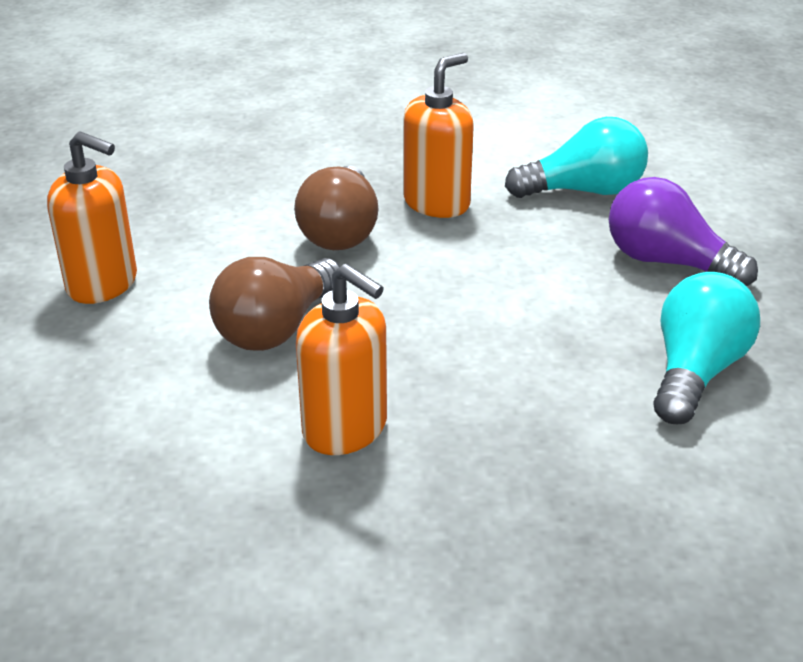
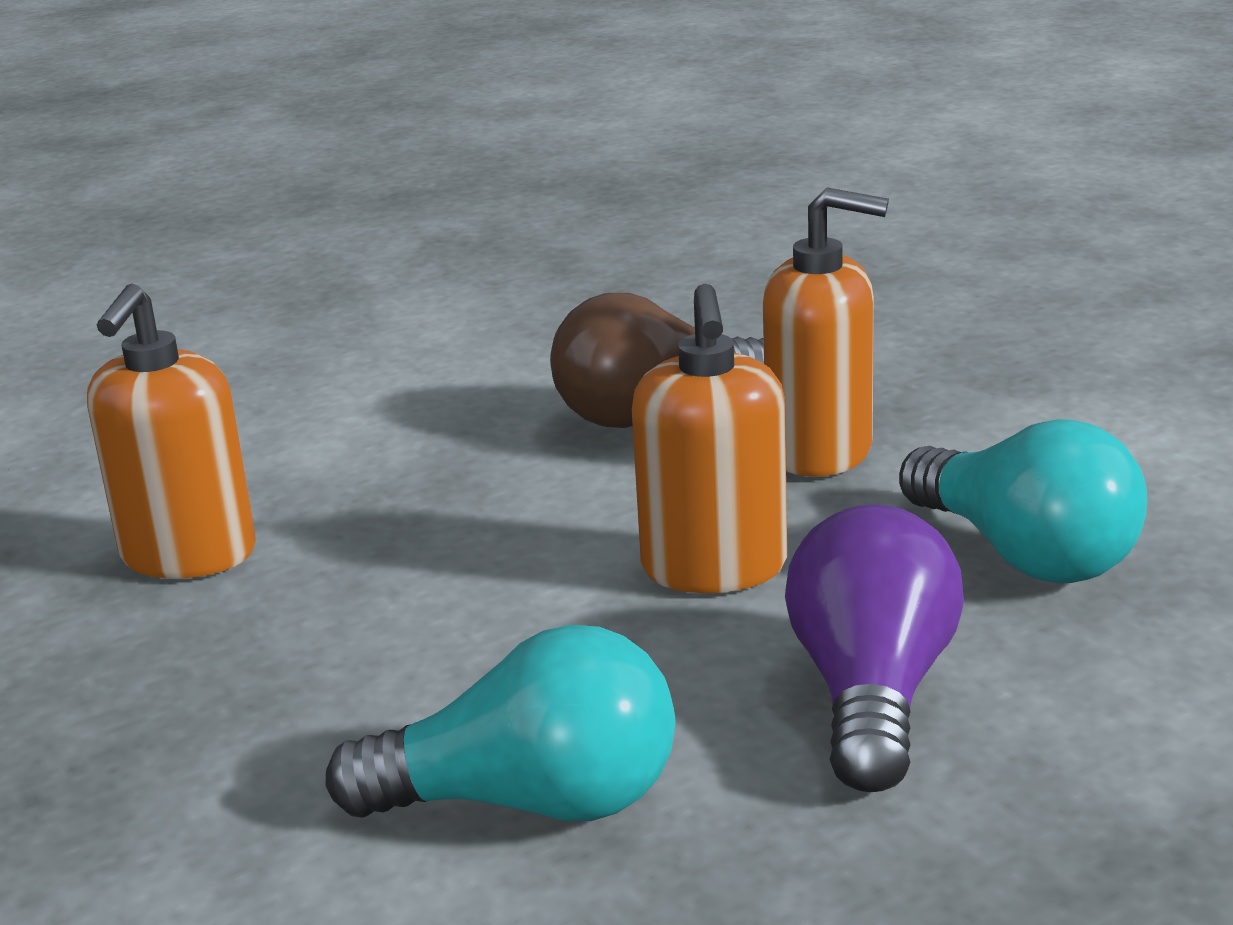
camera: 65 degrees right, 10 degrees down
(103, 284) = (388, 330): orange soap dispenser -> orange soap dispenser (714, 568)
(276, 328) = (378, 448): brown light bulb -> none

